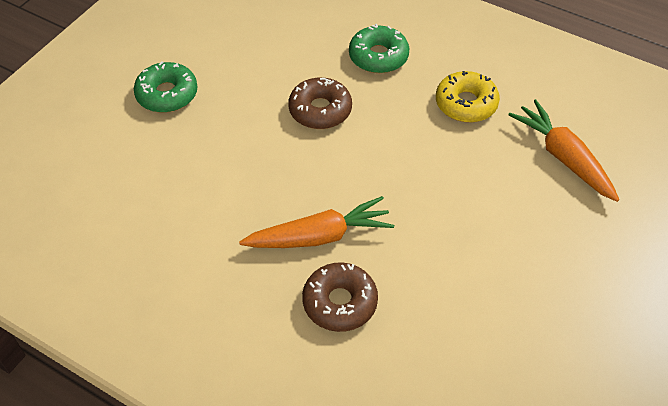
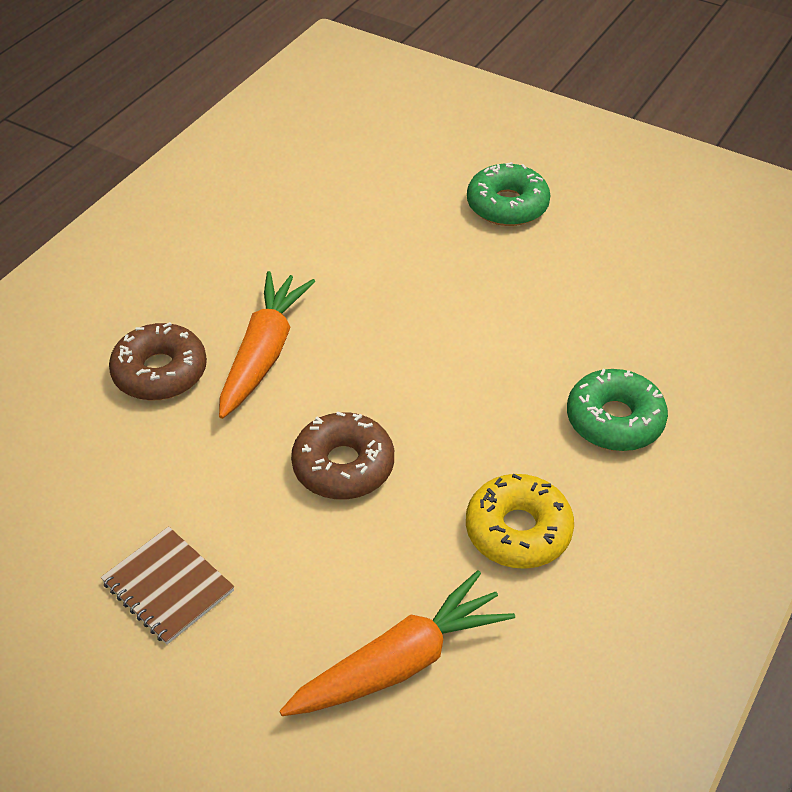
camera: 90 degrees right, 5 degrees down
(320, 110) = (490, 352): brown donut -> brown donut (343, 466)
(320, 236) = (264, 353): orange carrot -> orange carrot turned 150 degrees counterclockwise
(532, 275) = (168, 587): none -> brown notebook

